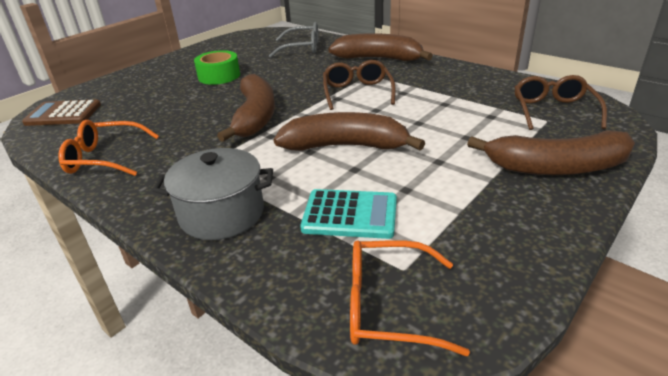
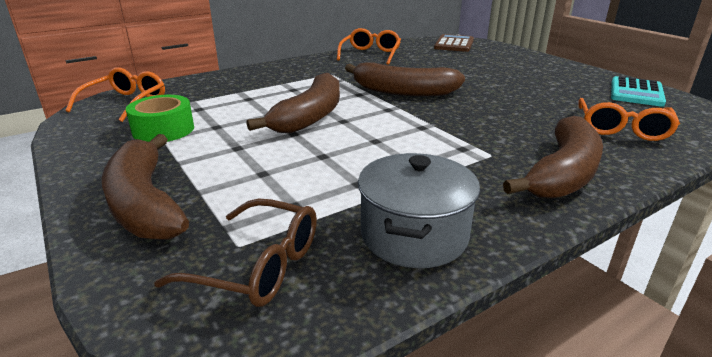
camera: 105 degrees right, 5 degrees down
(219, 76) = (519, 84): green tape -> green tape (163, 130)
(222, 213) = (265, 76): grey pot -> grey pot (414, 235)
(302, 48) = (622, 129): grey glasses -> orange glasses
(350, 215) = (214, 105): turquoise calculator -> turquoise calculator (636, 93)
(357, 92) = (433, 139): brown glasses -> none
(556, 167) = (144, 203): brown banana -> brown banana turned 45 degrees counterclockwise

